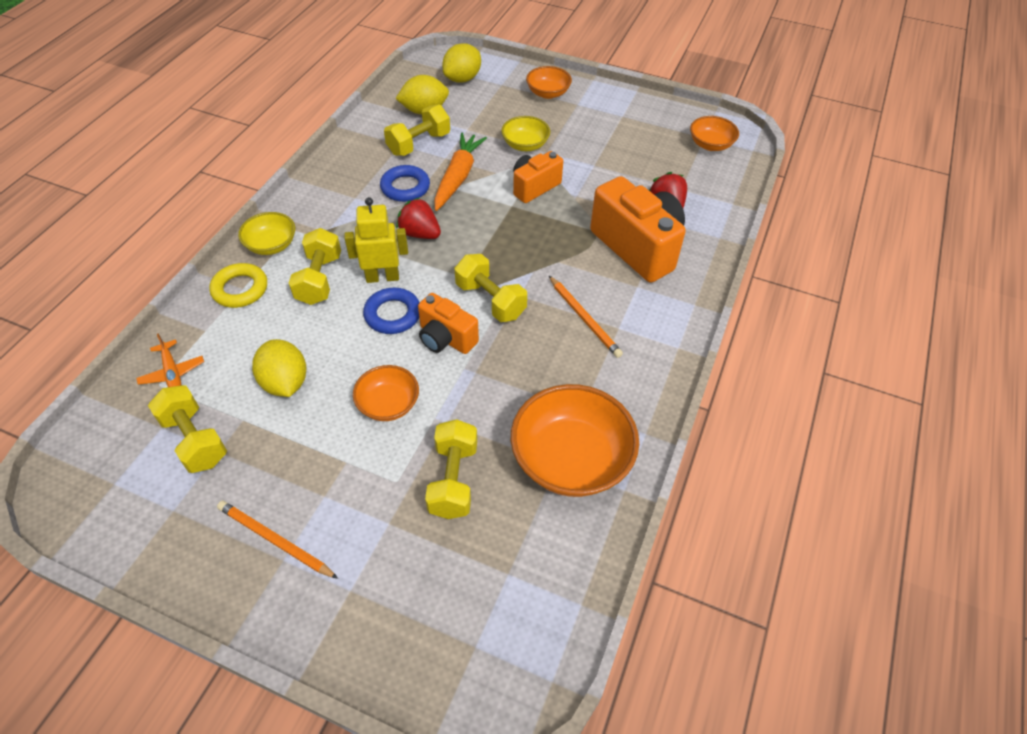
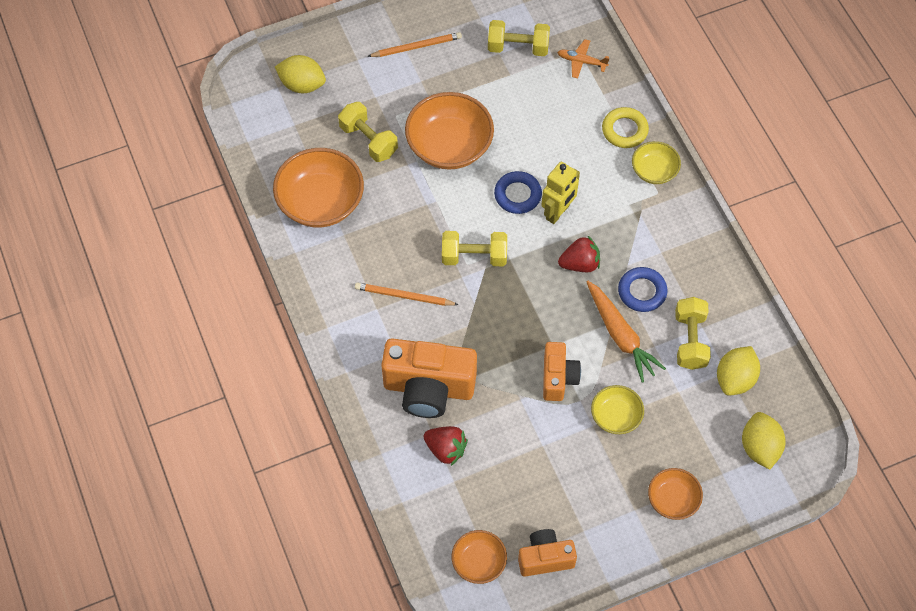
camera: 135 degrees right, 10 degrees up
(285, 382) = (518, 108): yellow lemon -> yellow lemon (302, 85)
(319, 279) = (591, 177): yellow dumbbell -> none
(388, 404) = (449, 146): orange bowl -> orange bowl, size x1.82
(446, 338) = (468, 208): orange camera -> orange camera (545, 558)

